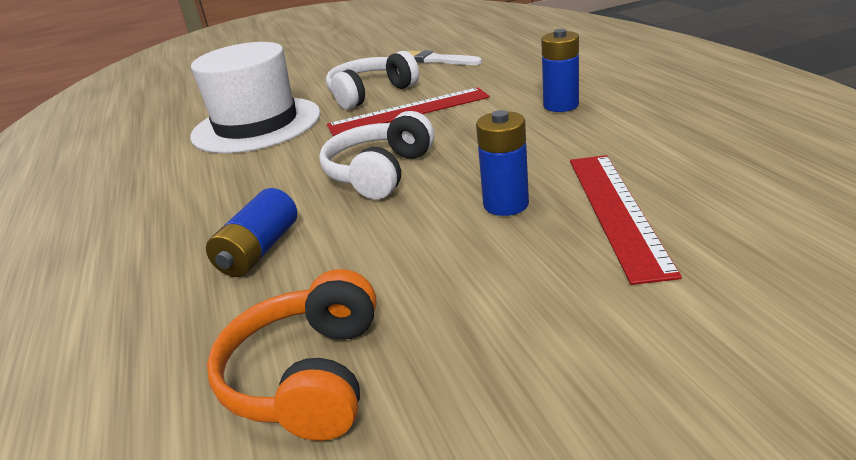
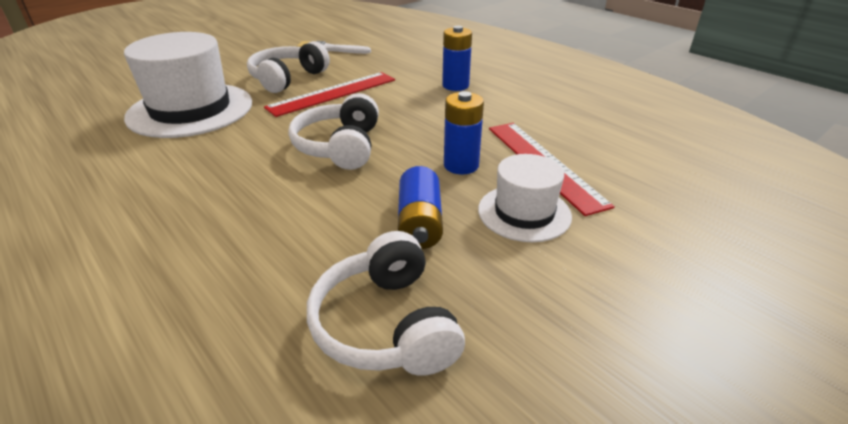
camera: 25 degrees left, 5 degrees up
(259, 250) = (270, 224): blue battery -> blue battery (420, 223)
(308, 376) = (387, 324): orange headphones -> white headphones
(550, 271) = (524, 213): none -> white hat

